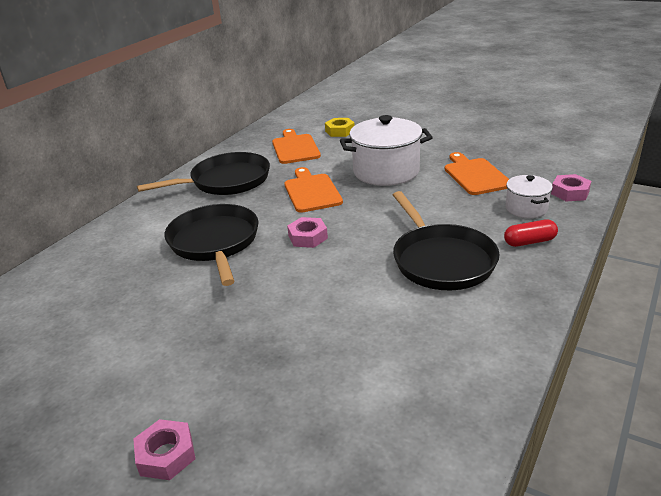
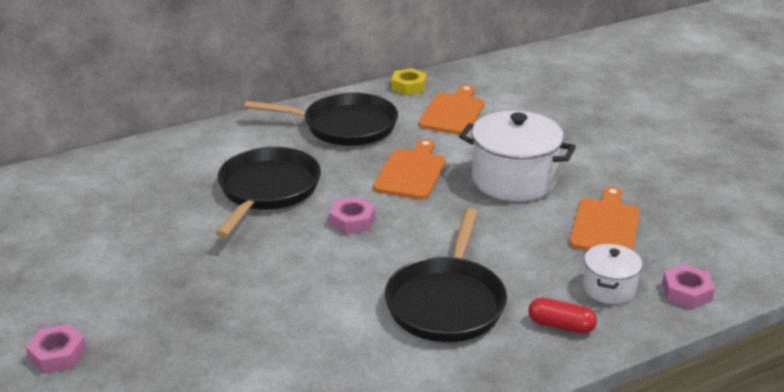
camera: 30 degrees right, 0 degrees up
(340, 131) = (524, 109): yellow nut -> yellow nut (408, 86)

